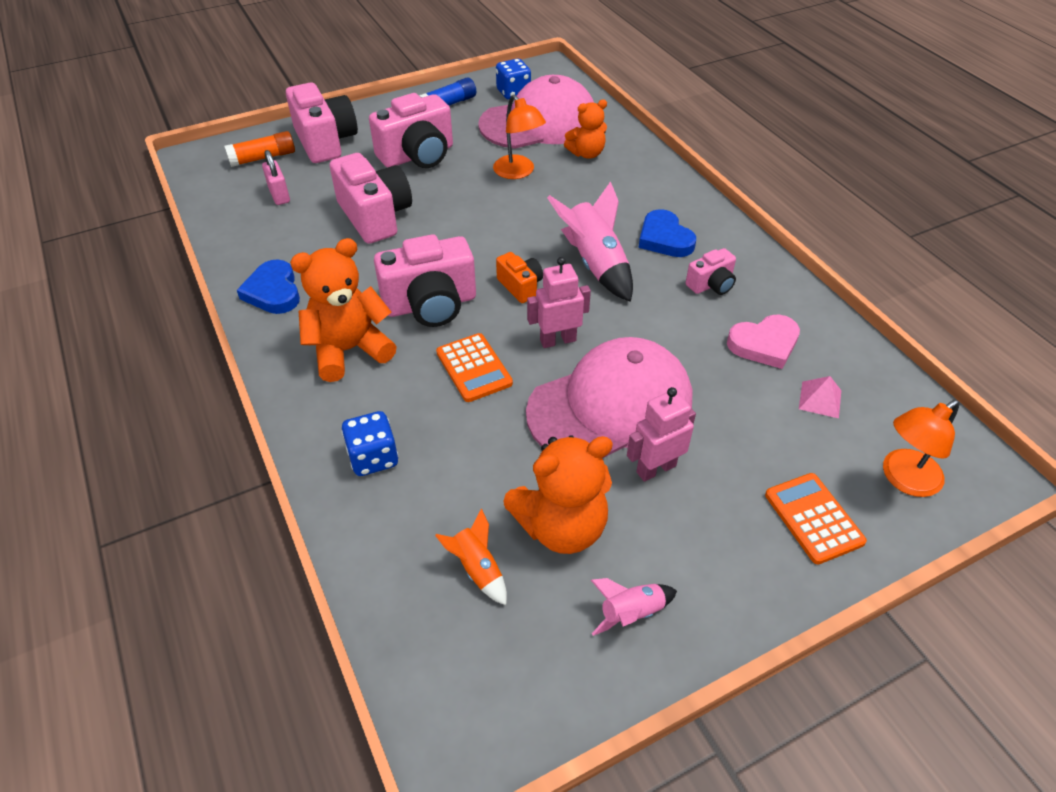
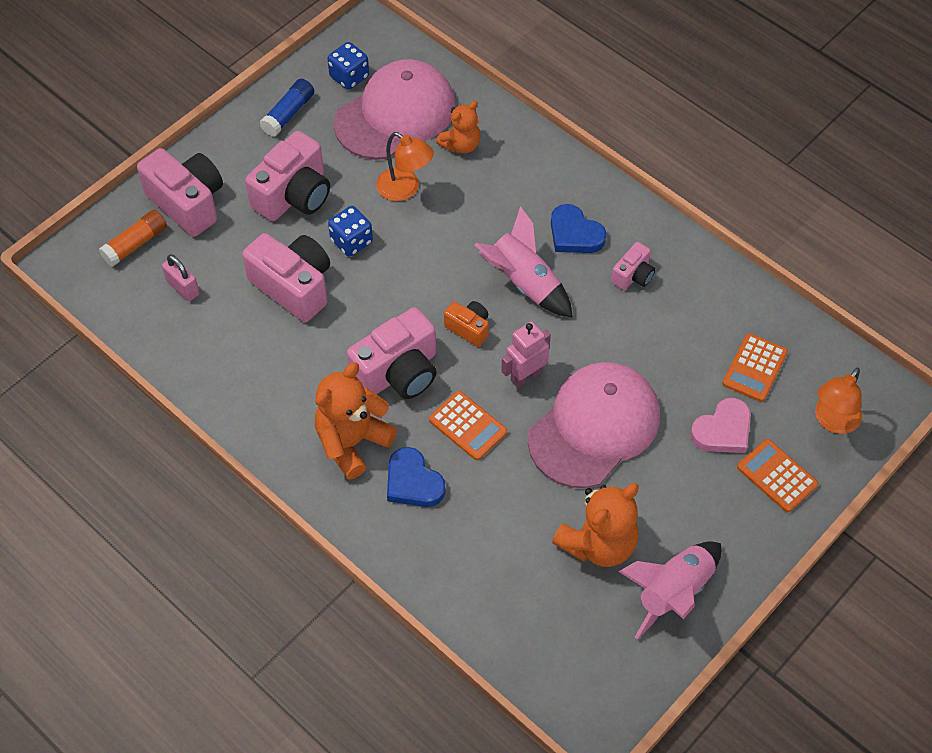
camera: 20 degrees left, 10 degrees up
(273, 291) = (247, 402): blue heart -> blue heart (413, 482)
(373, 457) = (427, 535): blue dice -> blue dice (351, 241)
(477, 568) = (551, 597): orange rocket -> none
(631, 613) = (673, 592): pink rocket -> pink rocket, size x1.83
(655, 468) = (649, 472): pink robot -> none
(764, 344) = (696, 327): pink heart -> pink heart (723, 430)
(820, 399) = (754, 368): pink pyramid -> orange calculator

